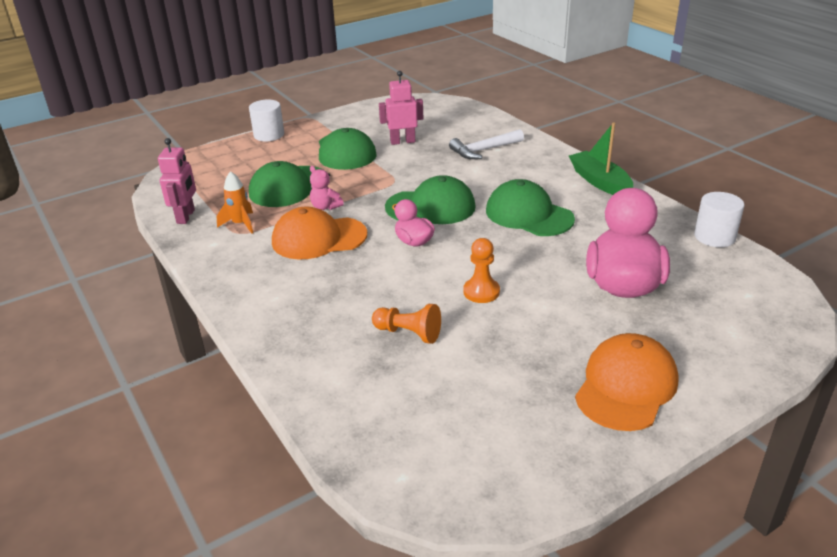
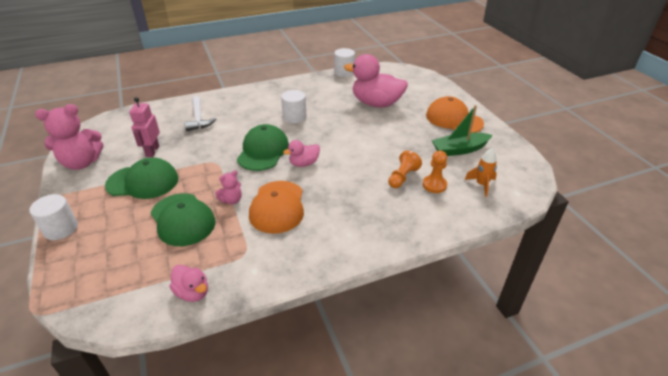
camera: 80 degrees left, 5 degrees up
(186, 216) = (192, 292): pink robot -> pink duck
(240, 224) = (230, 252): orange rocket -> orange rocket (481, 185)
(368, 114) = (81, 163): none -> pink teddy bear
(481, 292) = (369, 146): orange pawn -> orange pawn (434, 185)
(528, 215) = (294, 117): green cap -> white cylinder
(599, 182) = (271, 88): green boat -> green boat (459, 150)

